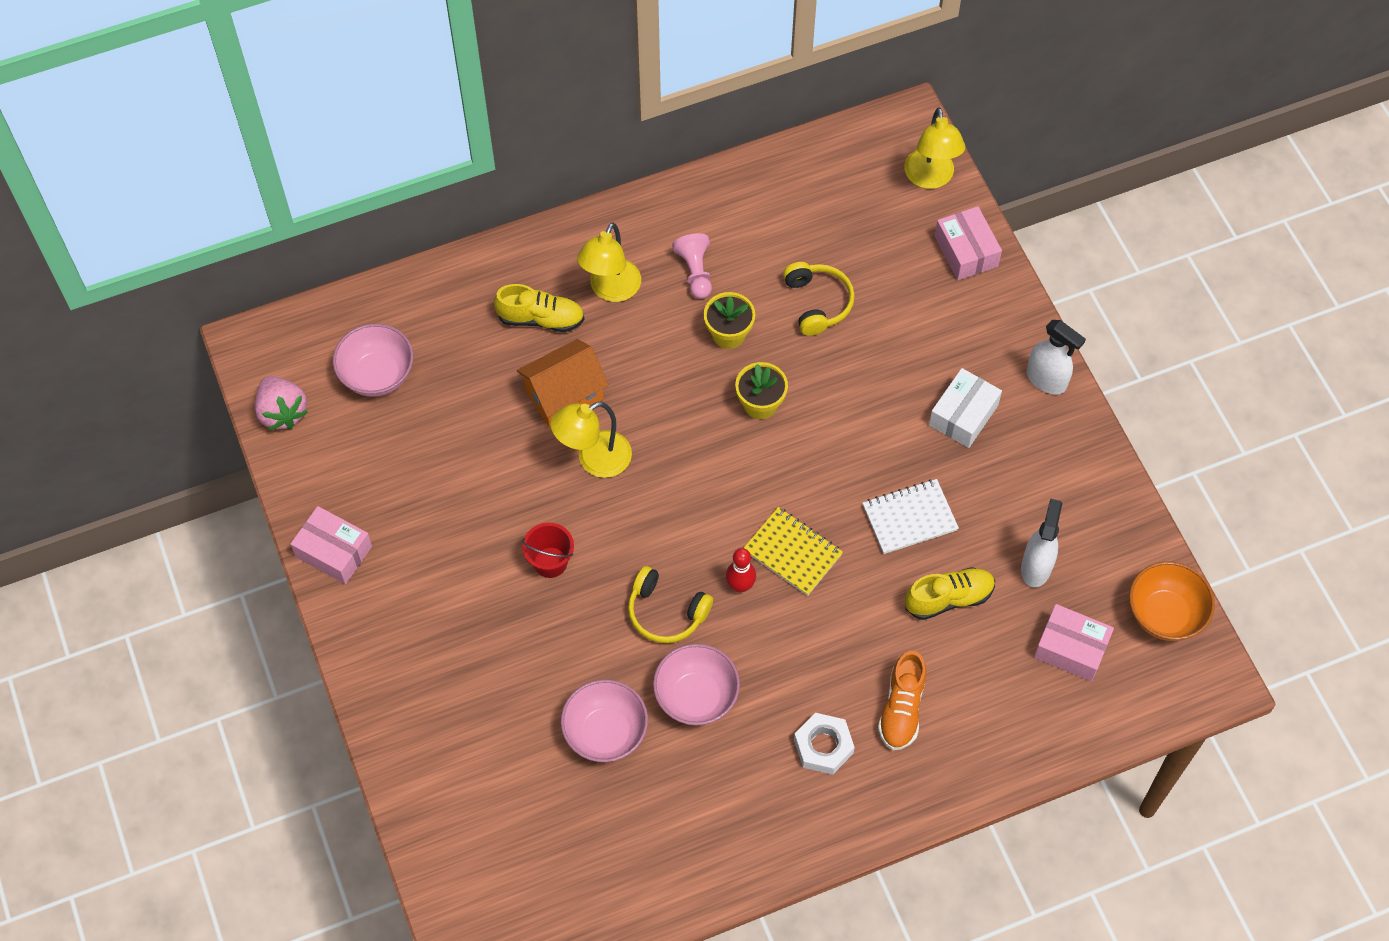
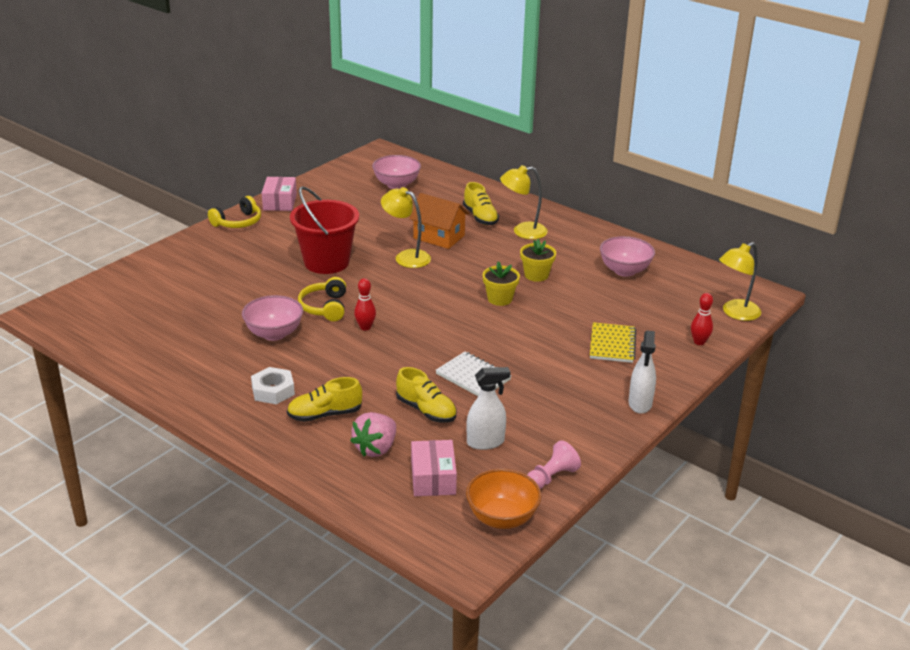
camera: 60 degrees right, 30 degrees down
(282, 412) = (350, 168): pink strawberry -> pink strawberry (376, 448)
(550, 562) = (326, 262): red bucket -> red bucket, size x2.02
(605, 733) = (227, 310): pink bowl -> pink bowl (624, 270)
(695, 272) = (565, 253): pink pawn -> pink pawn (551, 477)
(792, 553) = (405, 339): yellow notebook -> yellow notebook (612, 344)
(818, 303) = (593, 298): yellow headphones -> yellow headphones (238, 222)
(901, 709) = (325, 415): orange shoe -> yellow shoe
(963, 415) = (573, 376): white box -> none
(966, 251) = (699, 342): pink box -> red bowling pin

